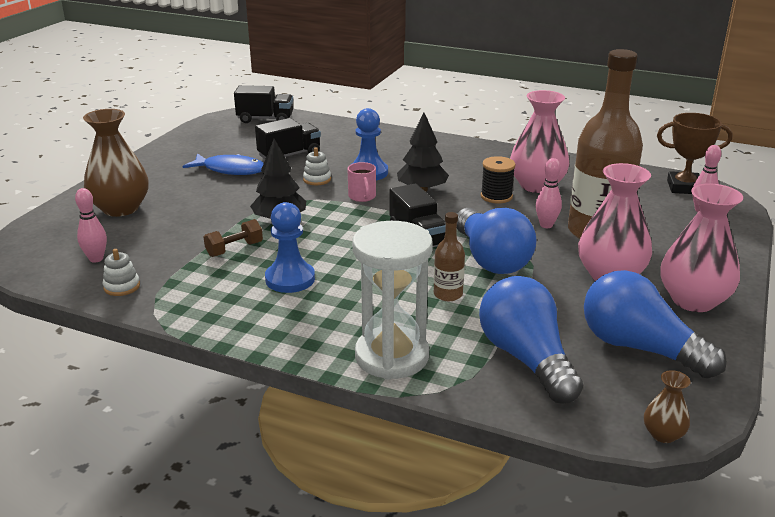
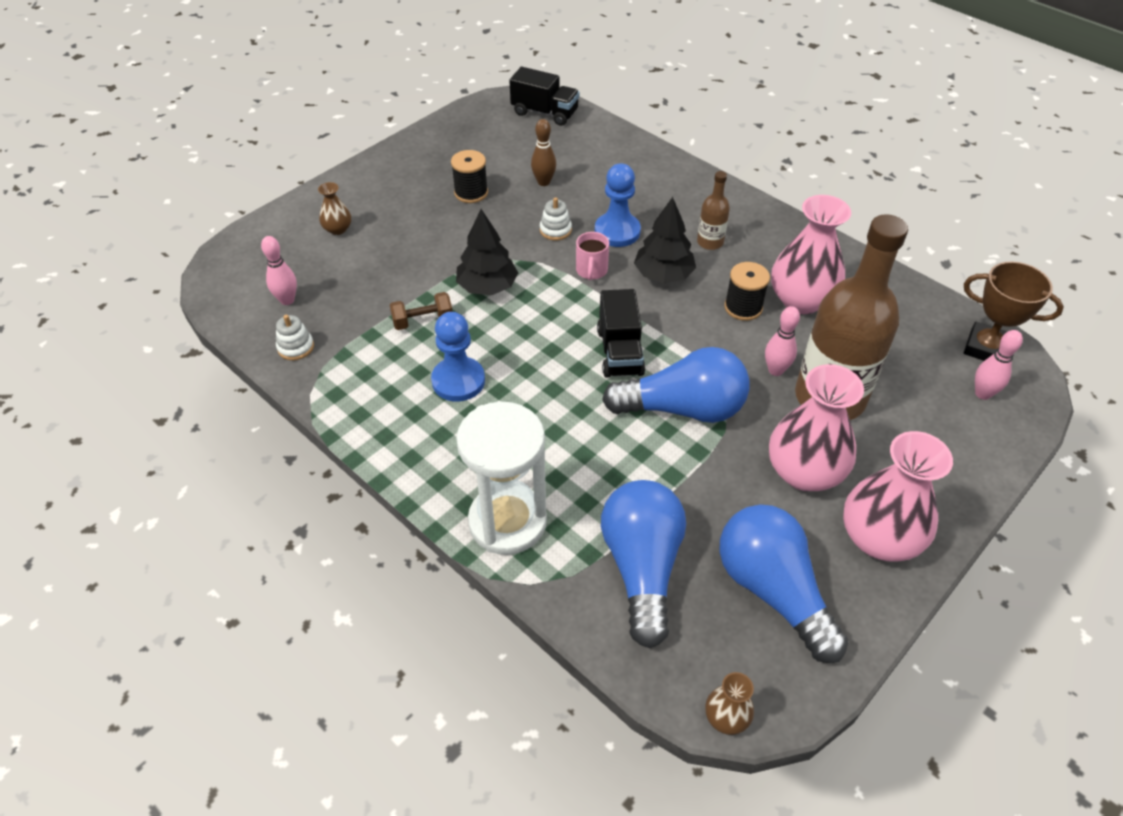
camera: 20 degrees right, 20 degrees up
(121, 208) = (338, 229): brown vase -> brown vase, size x0.48
(230, 170) = (471, 193): blue fish -> black spool
(289, 155) = (544, 182): black truck -> brown bowling pin
(448, 294) = (608, 449): brown bottle -> brown bottle (710, 242)
(491, 259) = (683, 408): blue light bulb -> blue light bulb turned 90 degrees counterclockwise

